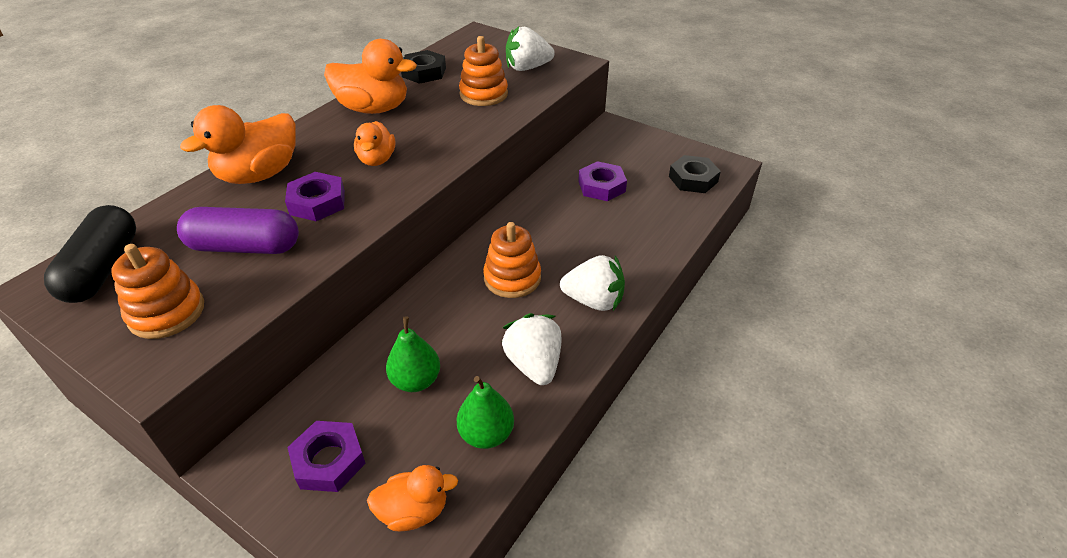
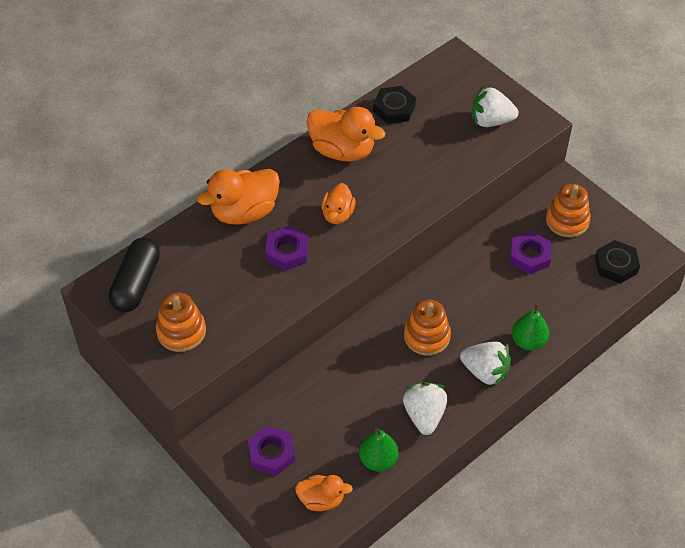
camera: 15 degrees right, 10 degrees up
(245, 247) = (233, 285): purple capsule -> none
(416, 380) = (337, 408): green pear -> green pear (528, 341)
(483, 94) = (442, 150): orange stacking toy -> orange stacking toy (567, 220)

